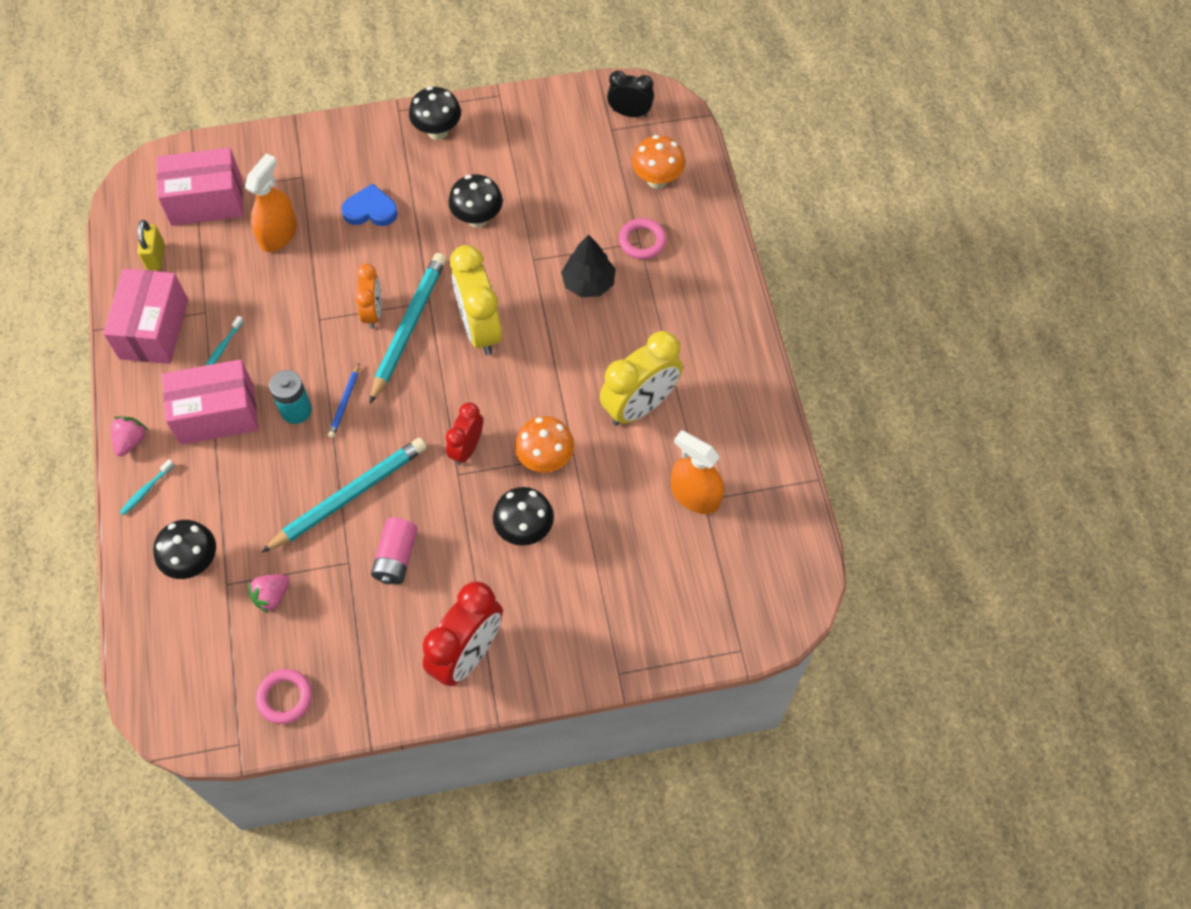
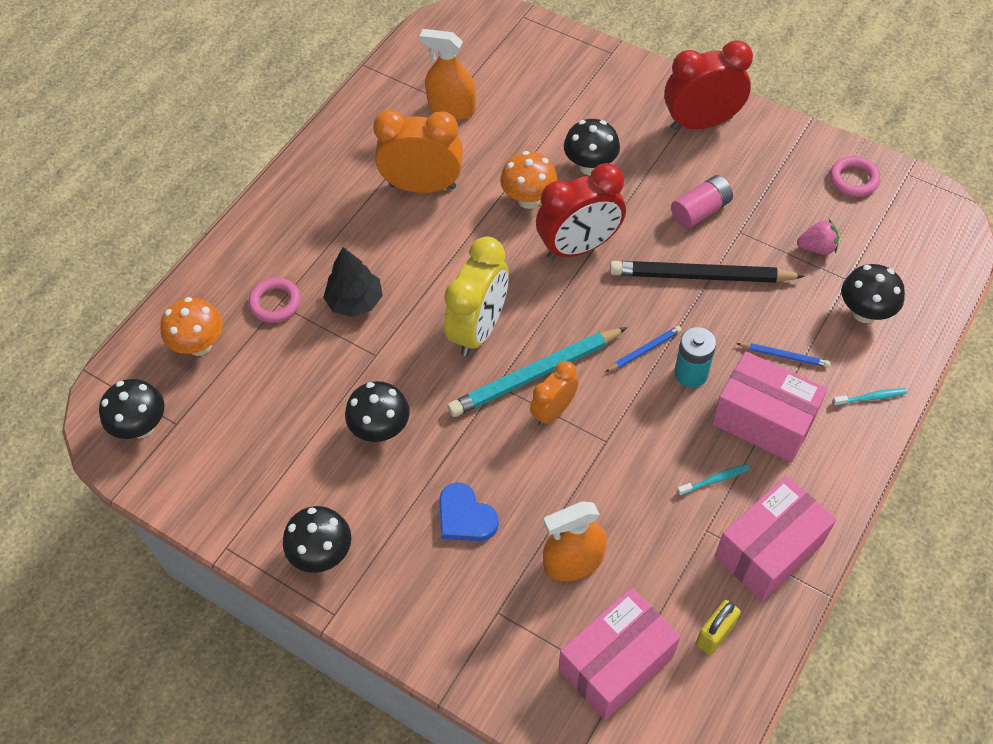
camera: 135 degrees left, 5 degrees down
(131, 441) = (858, 451): pink strawberry -> none
(206, 201) = (616, 663): pink box -> pink box turned 75 degrees counterclockwise
(234, 476) = (784, 356): none -> blue pencil
(350, 496) = (700, 276): turquoise pencil -> black pencil
(467, 448) = (579, 247): red clock -> red clock, size x1.70
(630, 113) = (142, 427): black clock -> black mushroom
(640, 406) = (423, 186): yellow clock -> orange clock
(695, 495) = (452, 108): orange spray bottle -> orange spray bottle turned 120 degrees clockwise

